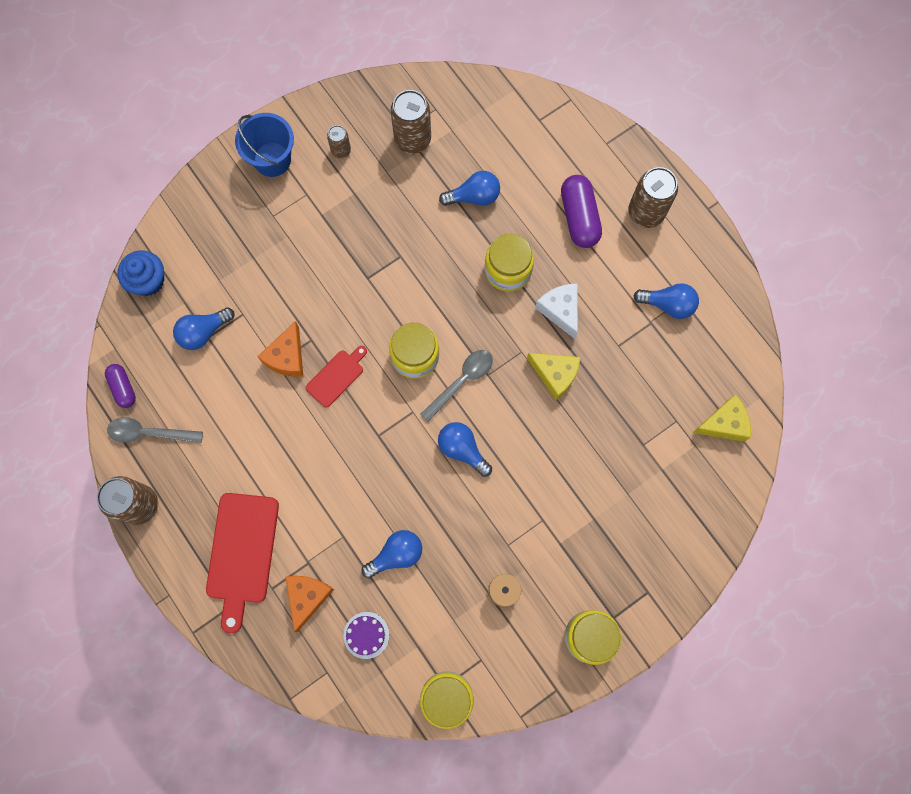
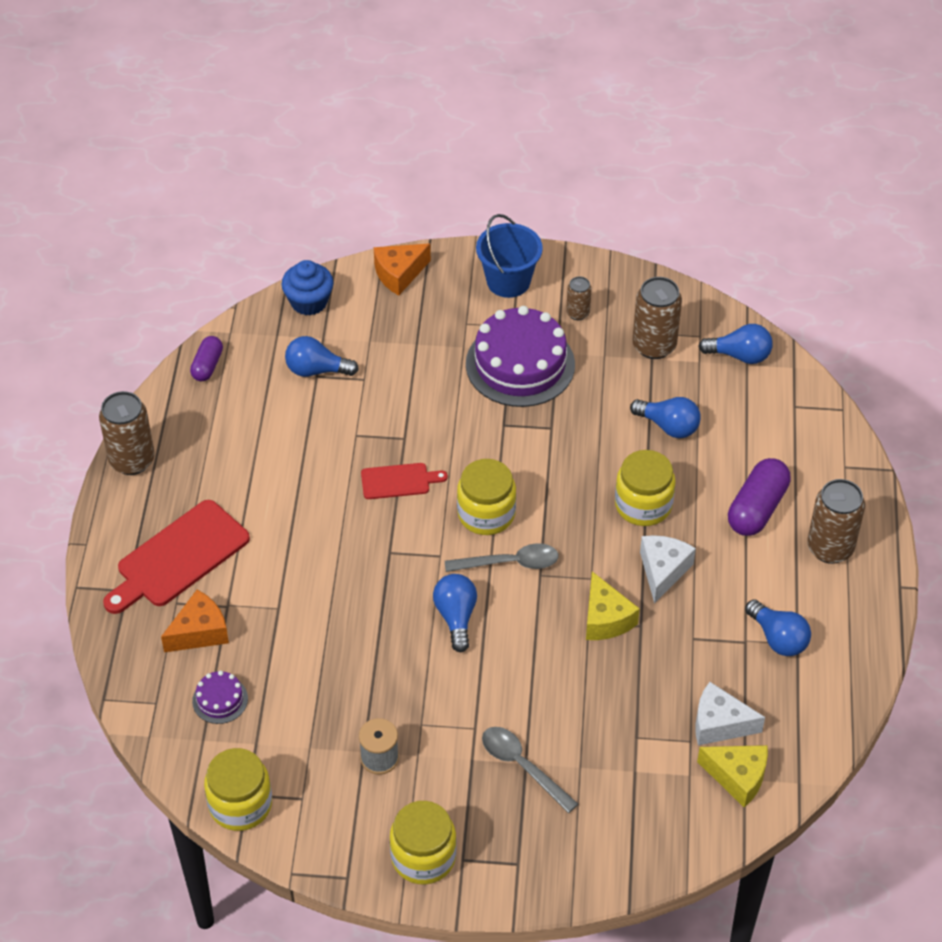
camera: 40 degrees right, 25 degrees down
(149, 433) = (194, 413): grey spoon -> grey spoon (522, 766)
(287, 357) = (370, 437): orange cheese -> orange cheese (399, 274)
(337, 221) = (520, 364): none -> purple cake
(396, 555) = (311, 656): blue light bulb -> blue light bulb (740, 355)
(683, 395) = (719, 724): none -> white cheese

